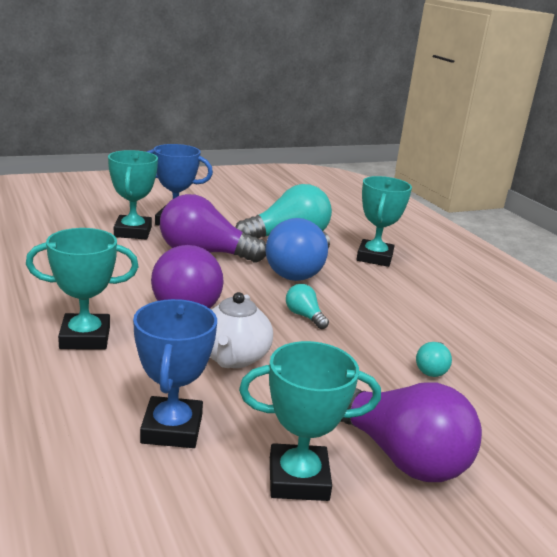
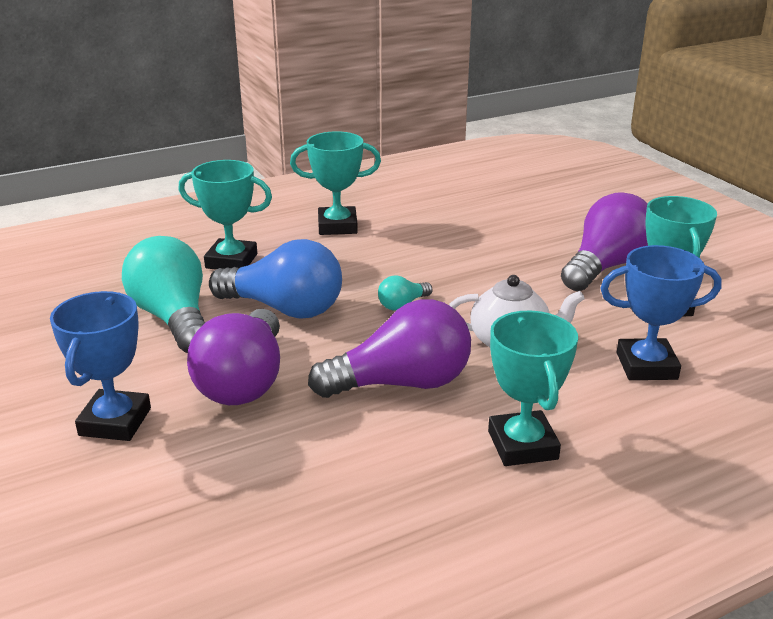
camera: 90 degrees left, 5 degrees up
(133, 232) = (166, 460): turquoise trophy -> turquoise trophy (337, 226)
(432, 369) = (473, 246): turquoise light bulb -> none

